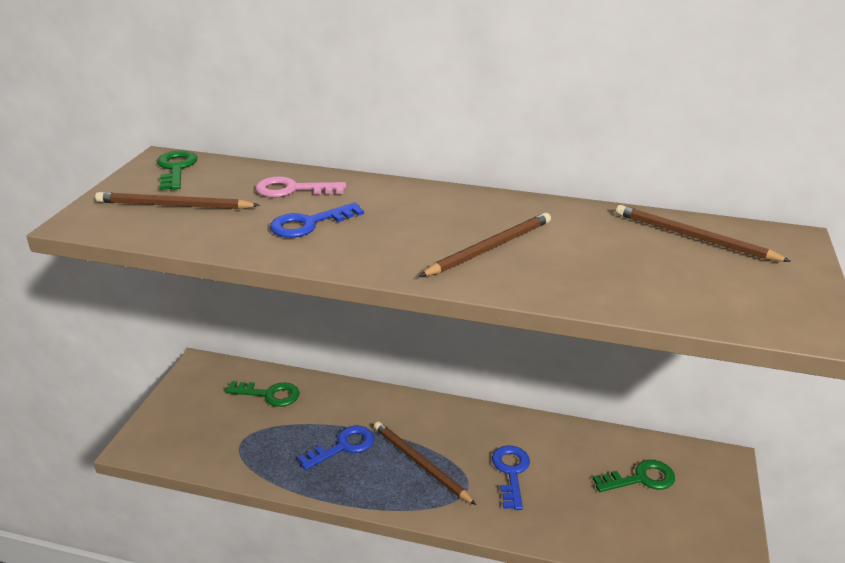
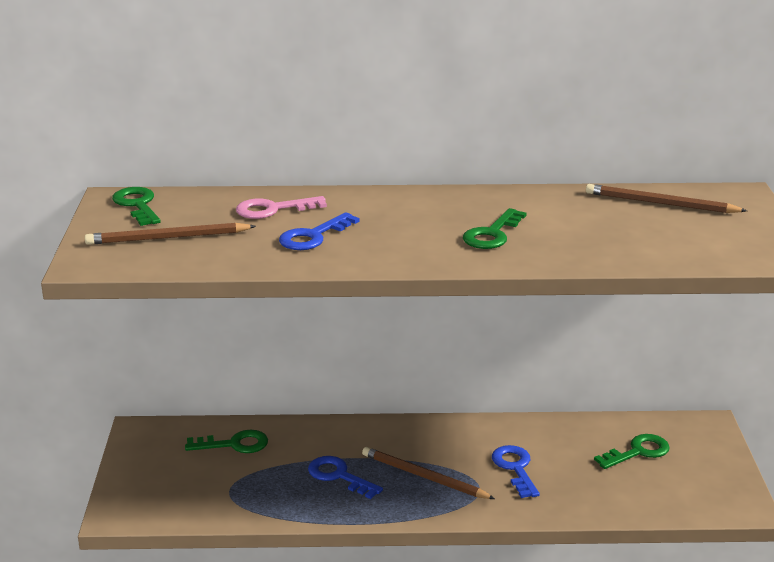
camera: 15 degrees left, 5 degrees down
(343, 446) = (339, 476): blue key -> blue key turned 90 degrees counterclockwise
(490, 248) = (492, 234): brown pencil -> green key

